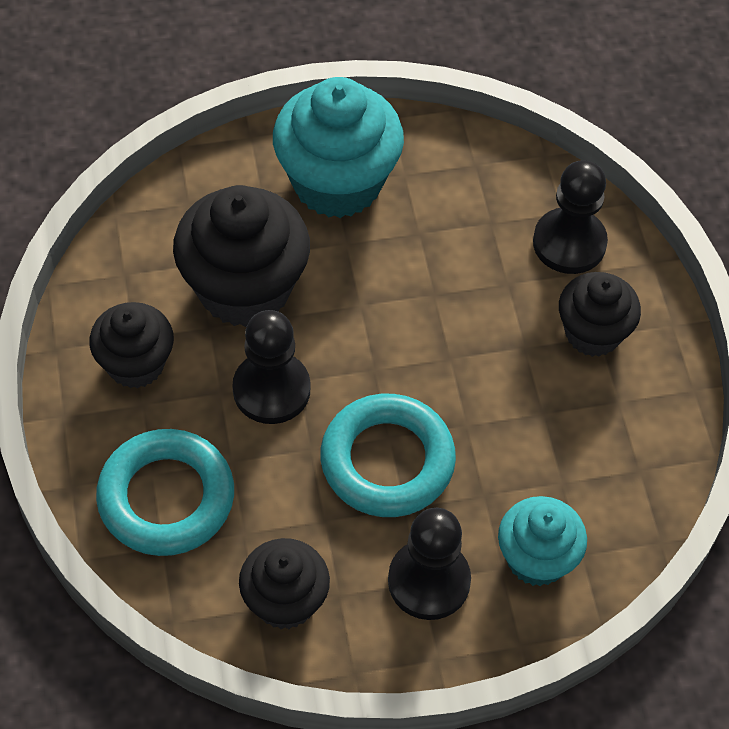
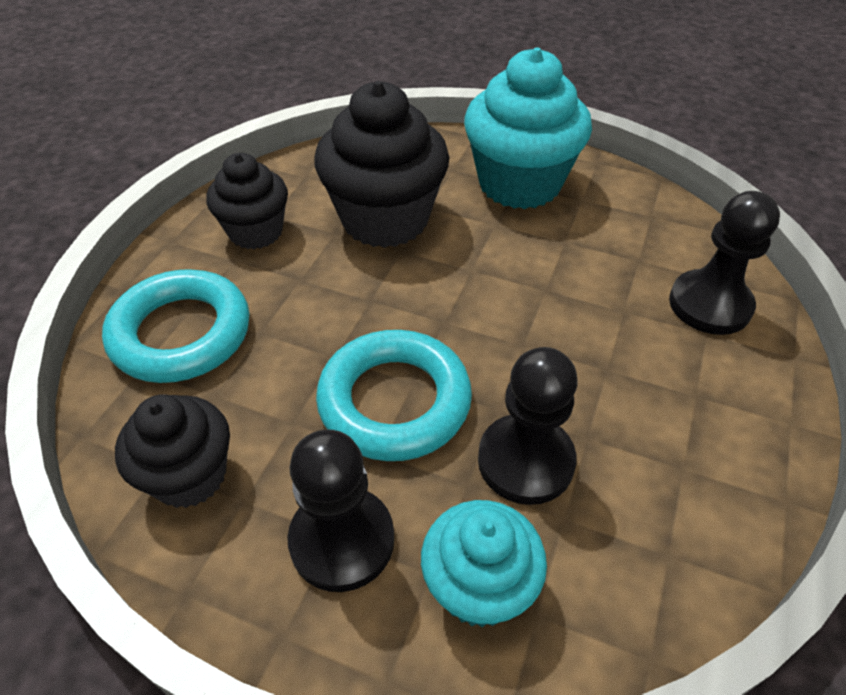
camera: 35 degrees right, 10 degrees down
(271, 390) = (342, 296): black pawn -> black pawn (525, 461)
(592, 333) = (690, 389): black cupcake -> none

